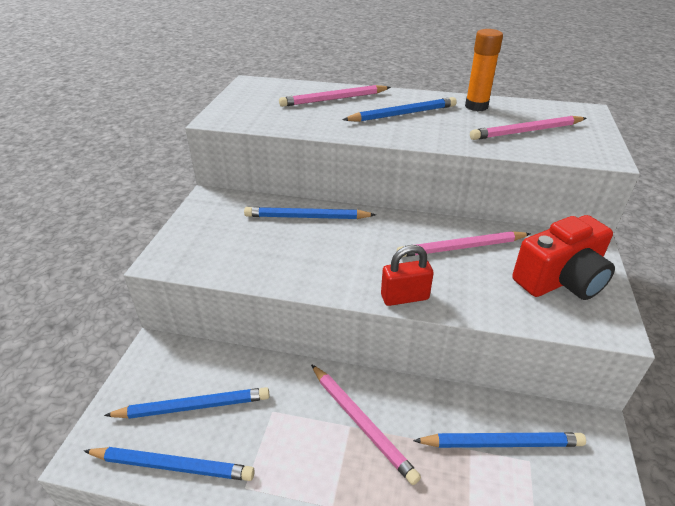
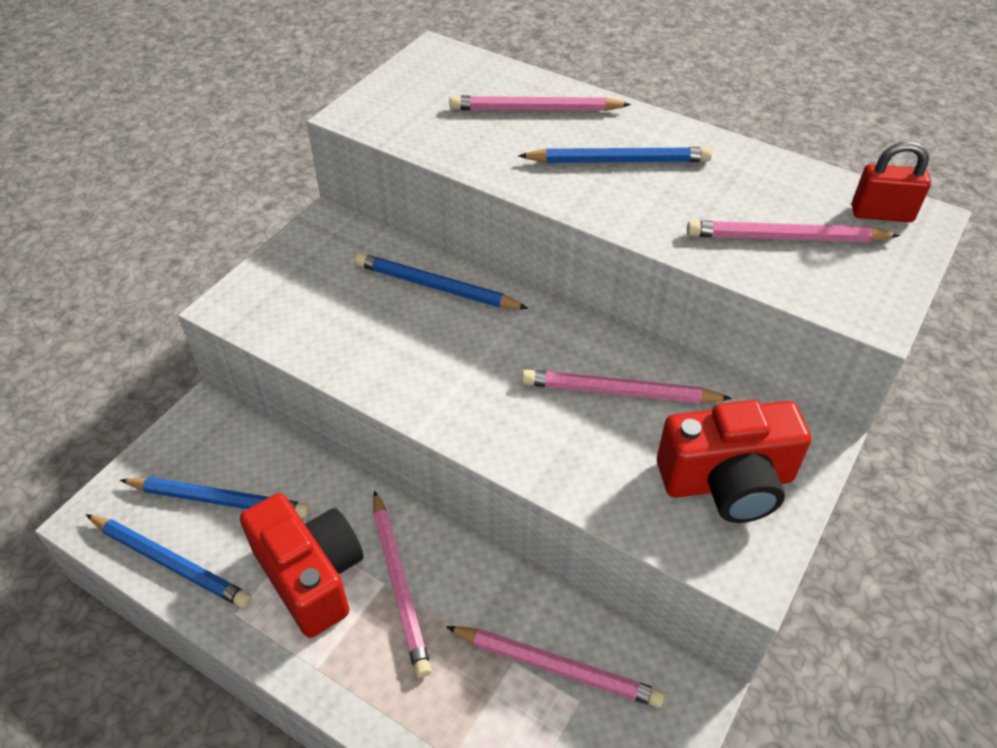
camera: 20 degrees right, 10 degrees up
(292, 438) = (311, 576): none -> red camera
(404, 297) = (495, 445): red padlock -> red padlock (881, 214)
(476, 106) = (744, 169): orange glue stick -> none
(501, 443) = (557, 667): blue pencil -> pink pencil

